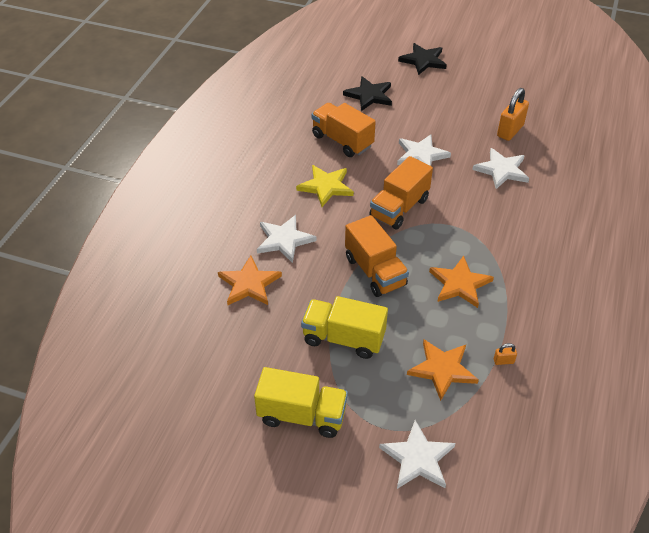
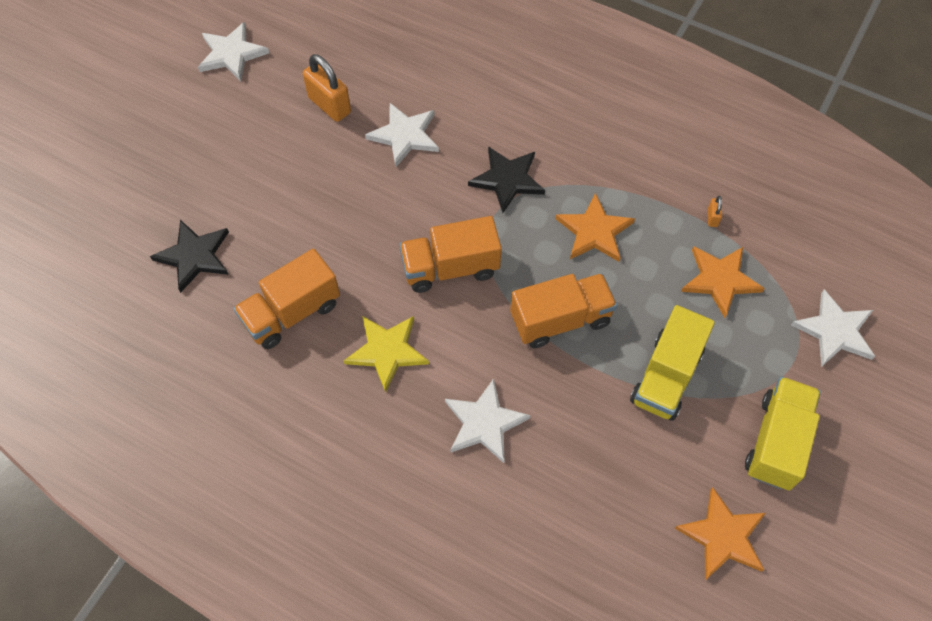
camera: 80 degrees left, 15 degrees up
(249, 284) = (560, 480): orange star -> orange star (722, 536)
(399, 208) = (450, 268): orange truck -> orange truck turned 120 degrees clockwise
(421, 155) = (351, 219): white star -> white star (232, 54)
(423, 60) = (133, 167): black star -> black star (507, 179)

